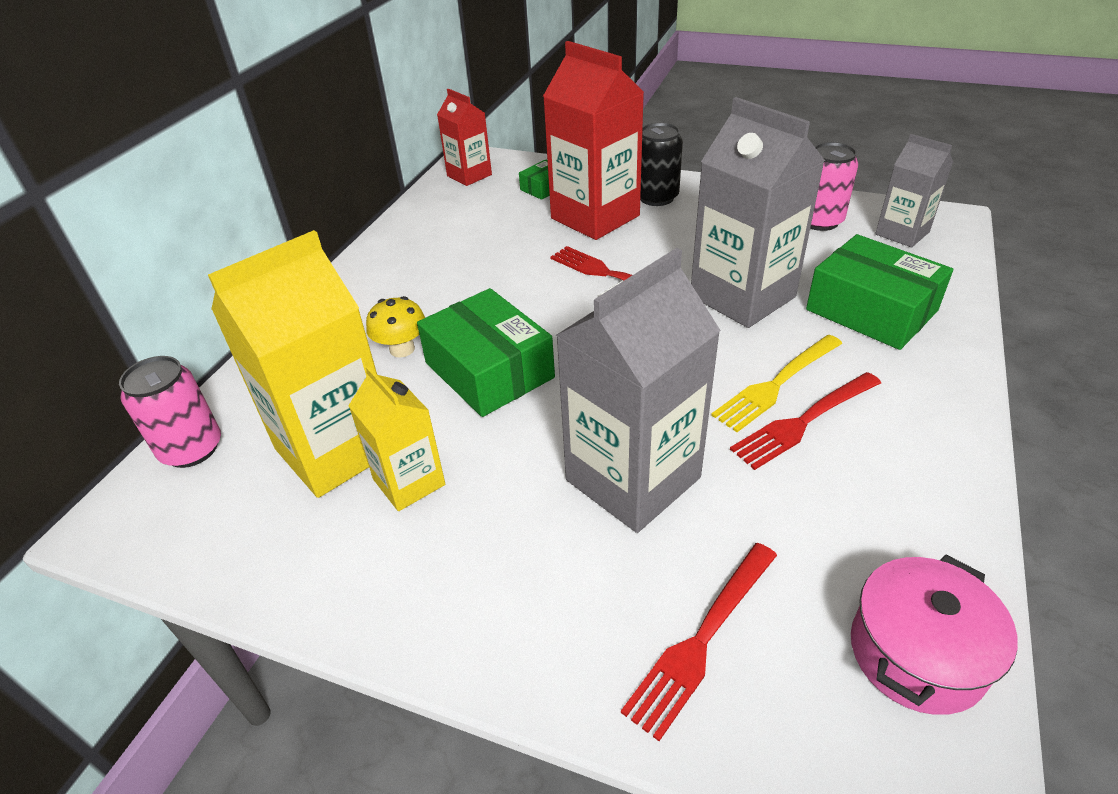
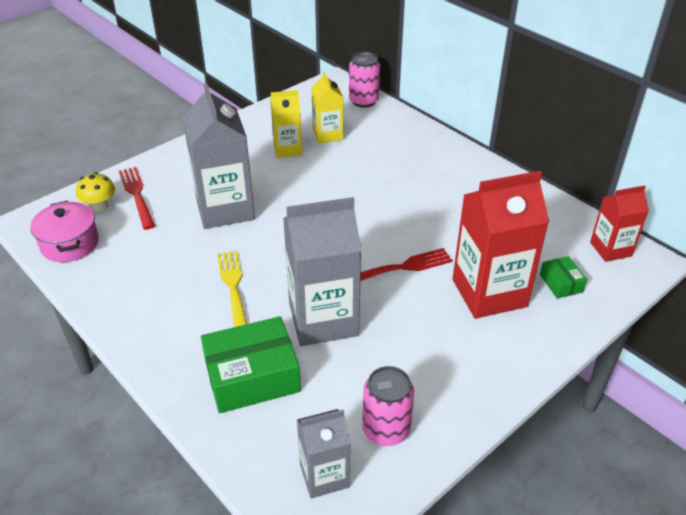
camera: 115 degrees right, 0 degrees up
(336, 449) = (327, 135): yellow carton -> yellow carton, size x0.57
(402, 349) = (389, 167): yellow mushroom -> yellow mushroom (100, 206)
(489, 370) = (344, 190): green box -> none
(656, 197) = (500, 343): black can -> none
(804, 421) = (198, 283): red fork -> none

